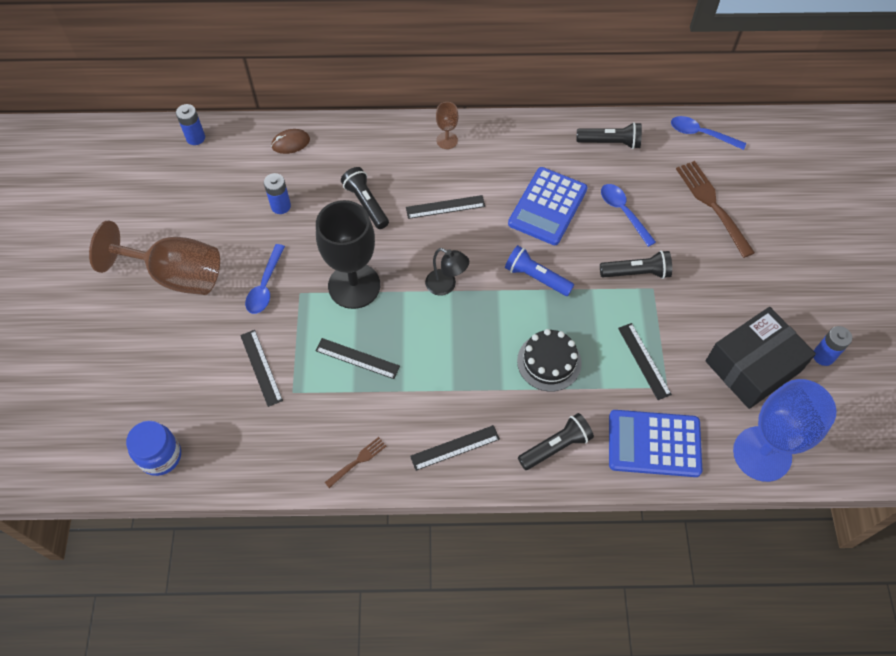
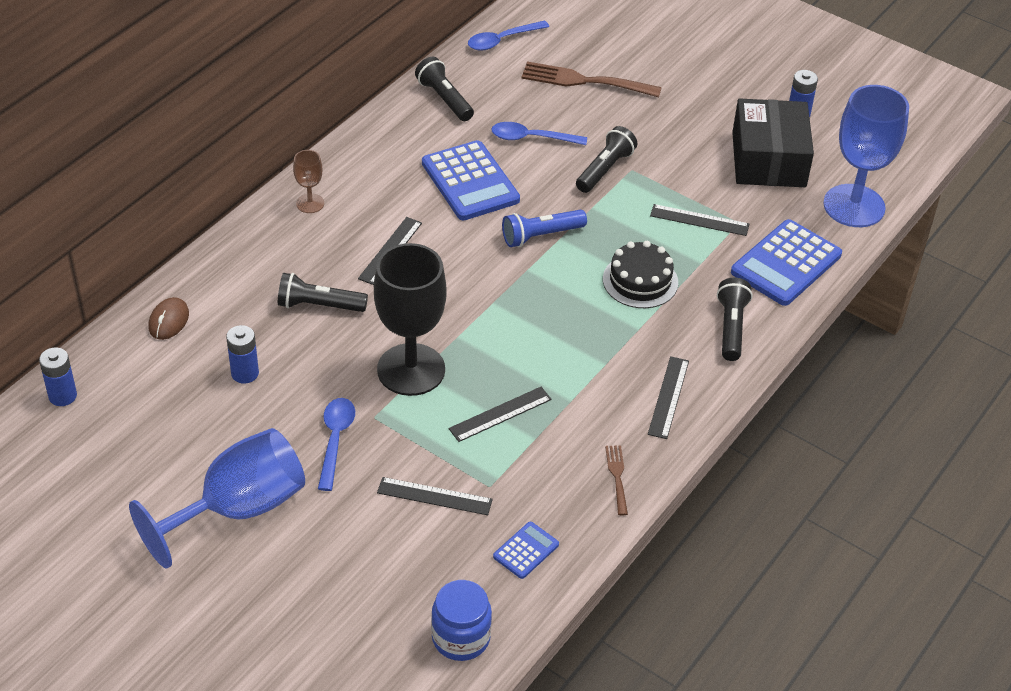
camera: 55 degrees left, 15 degrees down
(176, 275) = (238, 509): brown goblet -> blue goblet
(255, 447) = (526, 550): none -> blue calculator
(265, 286) = (335, 440): blue spoon -> blue spoon turned 135 degrees counterclockwise
(446, 286) = (484, 302): black lamp -> none
(610, 142) = (444, 99): black flashlight -> black flashlight turned 75 degrees counterclockwise

